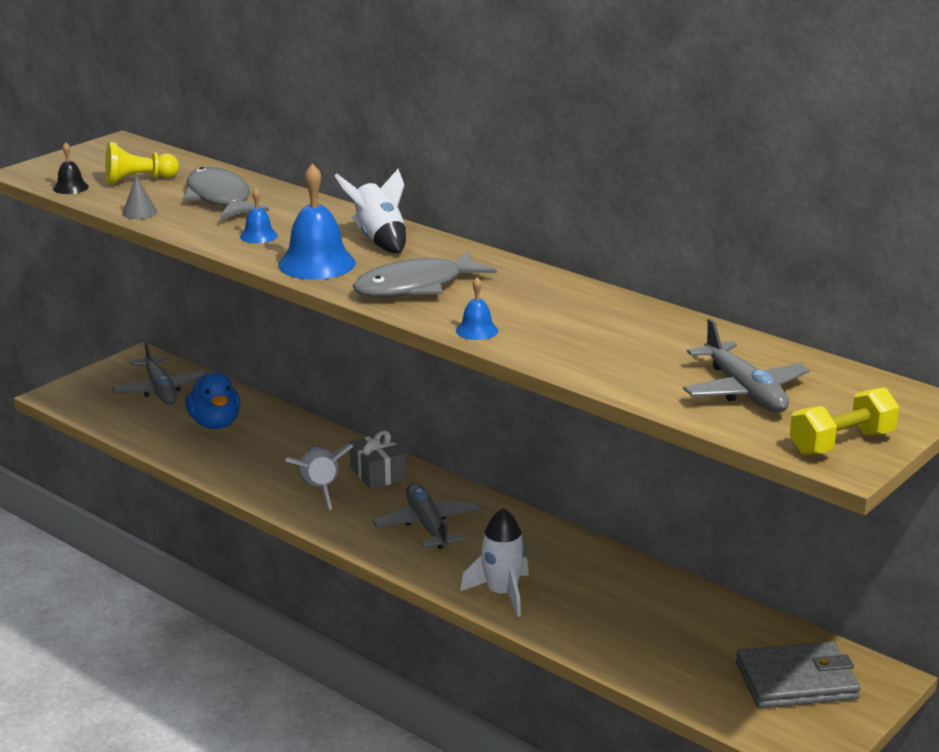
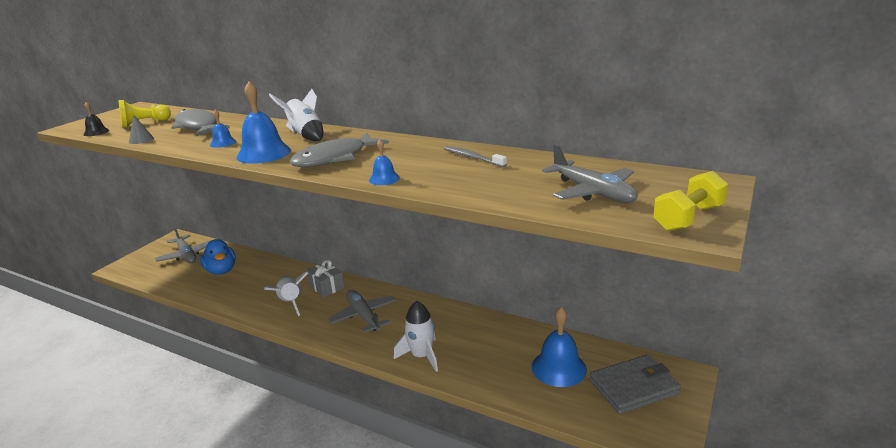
camera: 10 degrees left, 0 degrees up
(609, 314) = (472, 157): none -> grey toothbrush
(698, 640) = (558, 368): none -> blue bell

